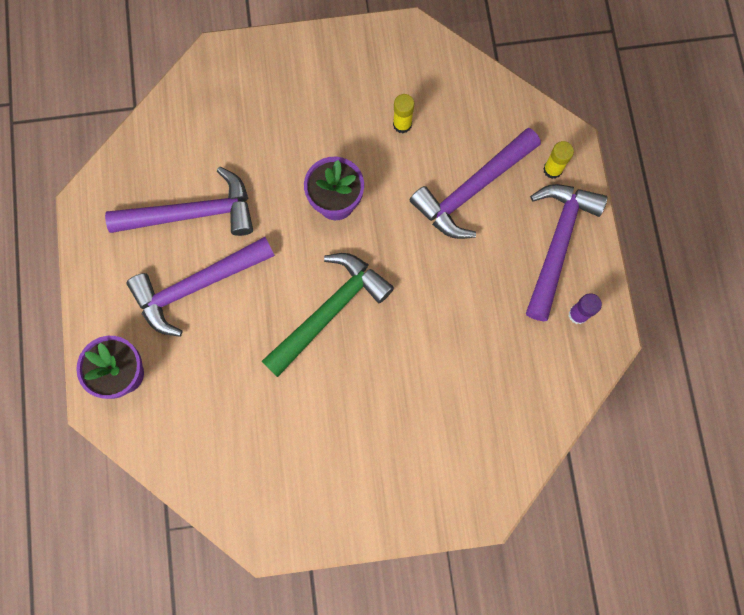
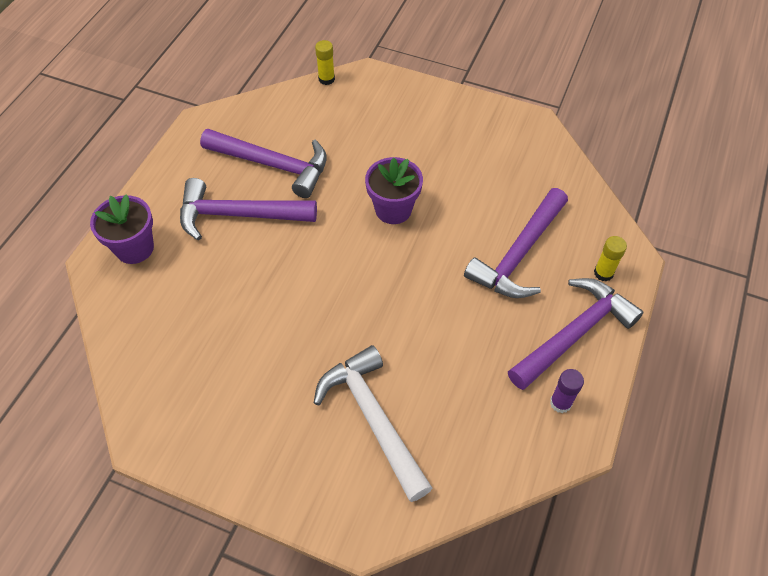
camera: 30 degrees right, 20 degrees down
(329, 311) = (332, 286): green hammer -> none
(402, 124) = (486, 180): yellow glue stick -> yellow glue stick (326, 79)
(439, 414) = (373, 419): none -> white hammer
(472, 189) = (519, 254): purple hammer -> purple hammer turned 45 degrees counterclockwise

